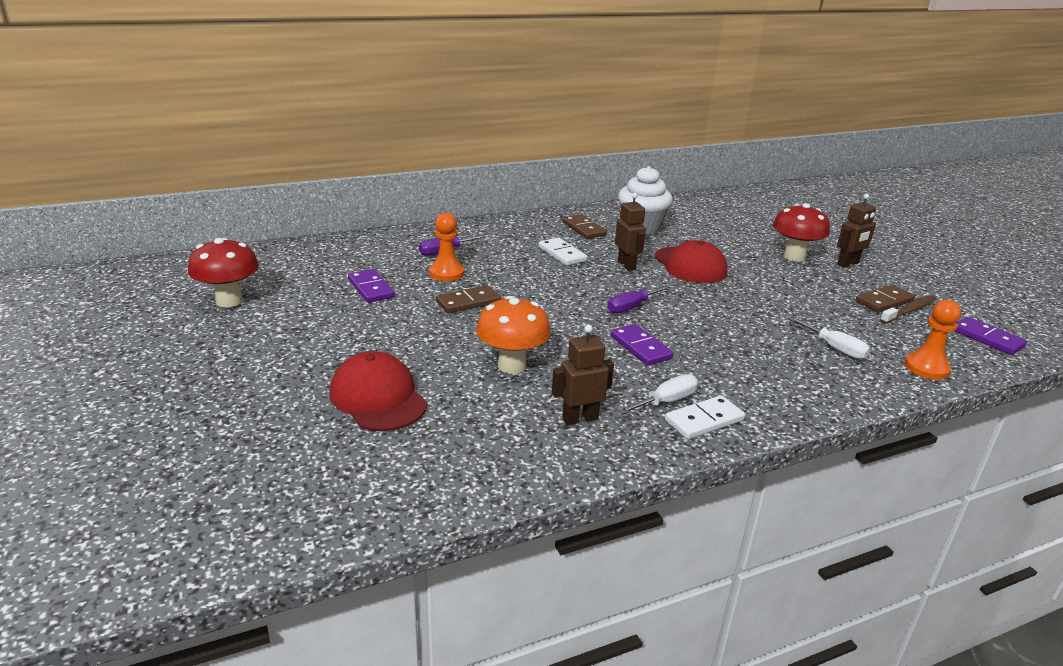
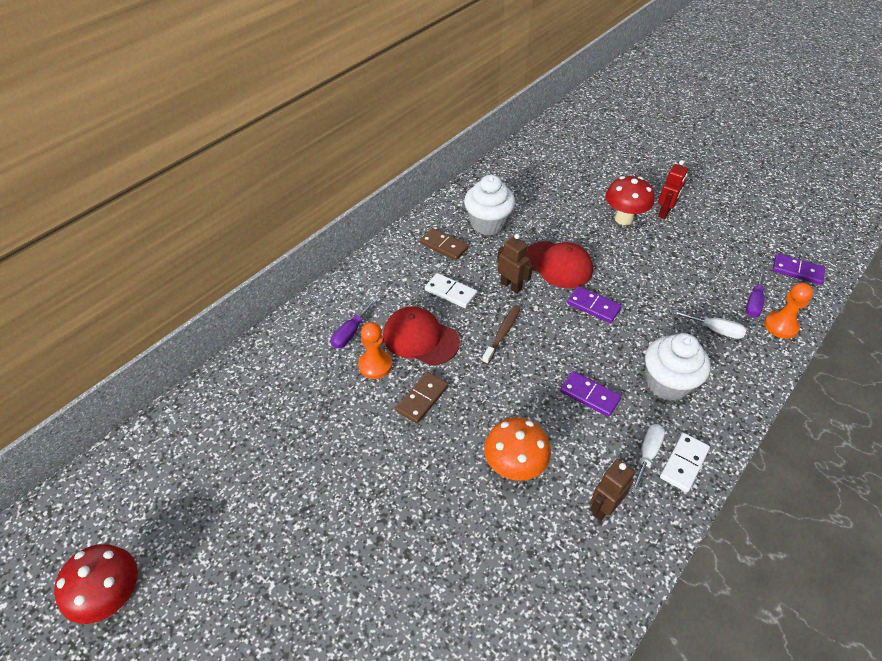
camera: 25 degrees left, 20 degrees up
(229, 301) = (211, 501): red mushroom -> red mushroom (114, 597)
(371, 288) = (326, 418): purple domino -> purple domino (593, 306)
(378, 398) = (443, 565): red cap -> red cap (420, 338)
(631, 307) = (551, 344): purple screwdriver -> purple screwdriver (753, 303)
(739, 365) = (667, 383): none -> white cupcake
(848, 264) = (665, 212): brown robot -> red robot
(884, 301) = (713, 253): brown domino -> none
(909, 311) = (735, 258): brown toothbrush -> brown toothbrush (502, 333)

